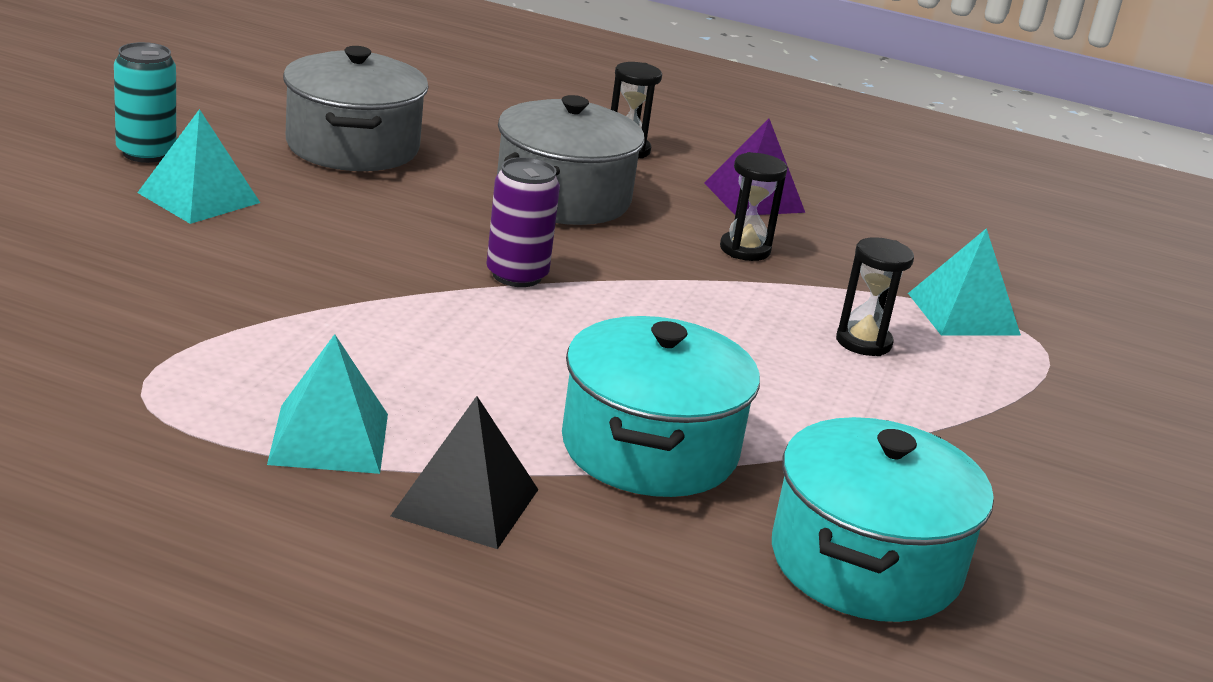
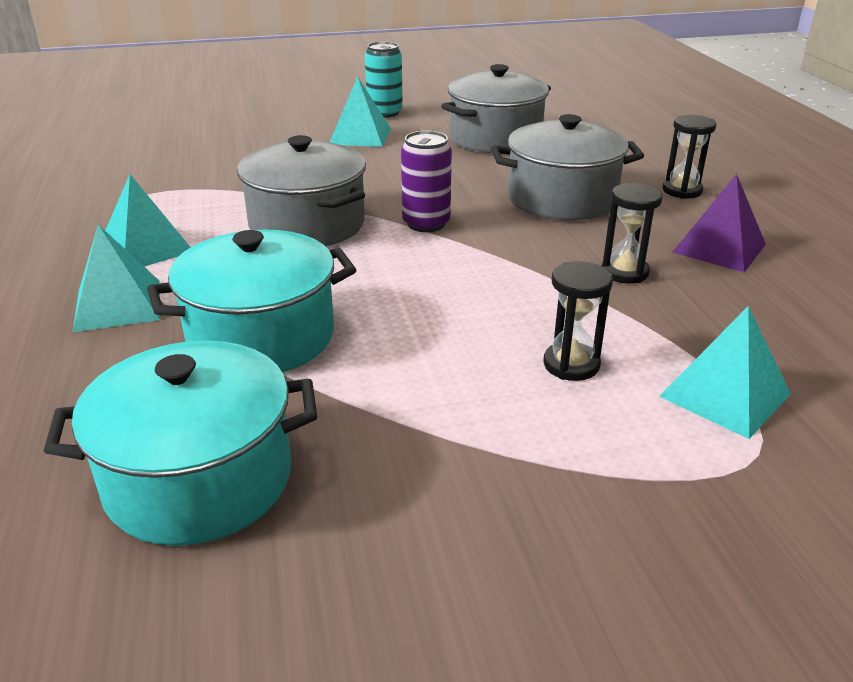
camera: 60 degrees right, 5 degrees up
(418, 329) = (307, 224): none -> grey pot
(465, 502) = (118, 305): black pyramid -> turquoise pyramid

